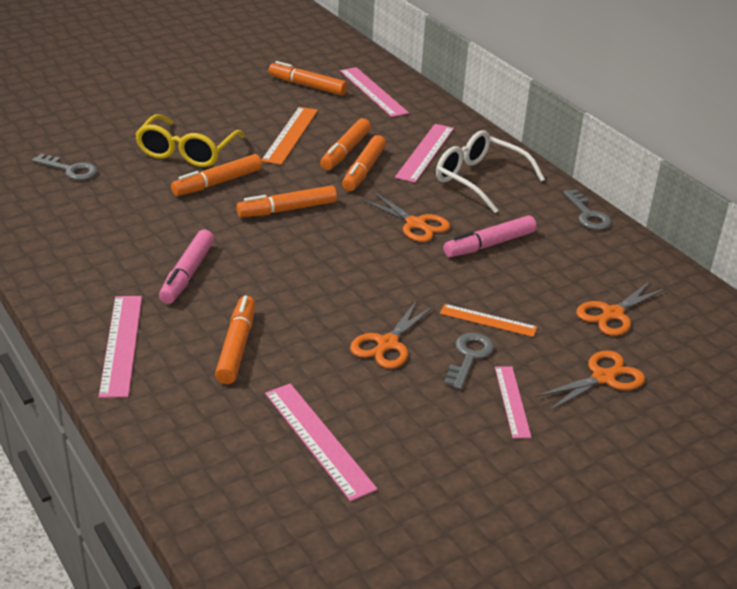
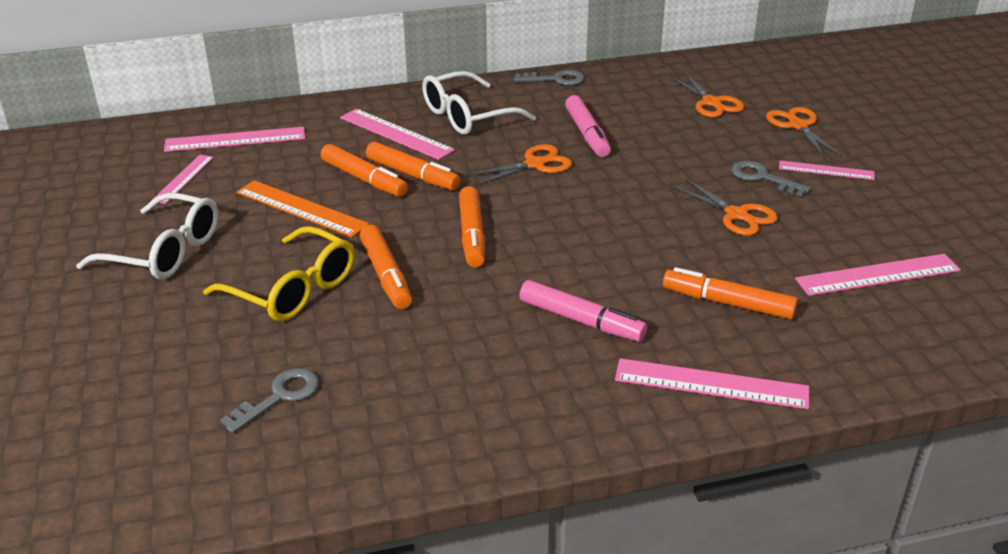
camera: 70 degrees left, 0 degrees up
(214, 100) = (165, 252): none -> white glasses
(307, 86) = (183, 179): orange marker -> pink ruler
(488, 320) = (709, 158): orange ruler -> none

